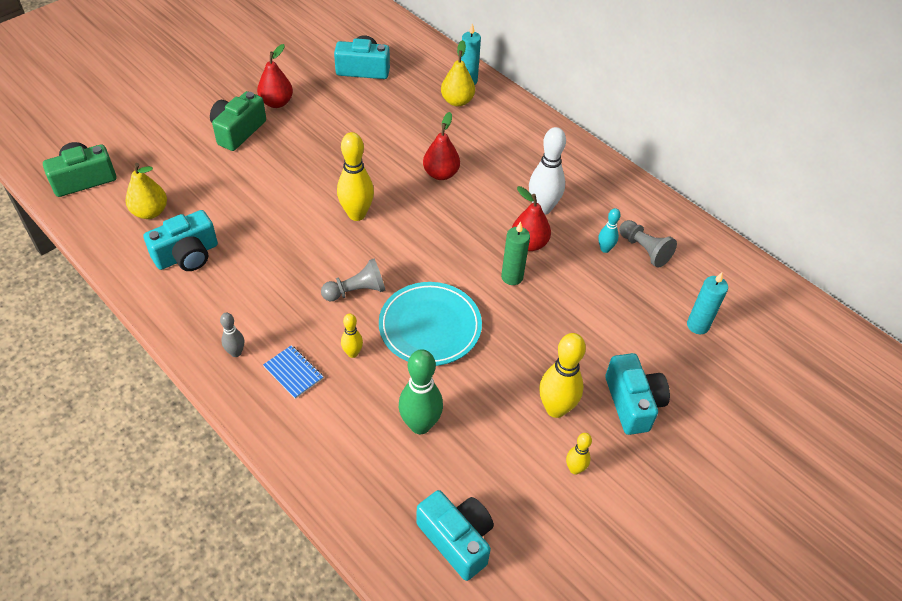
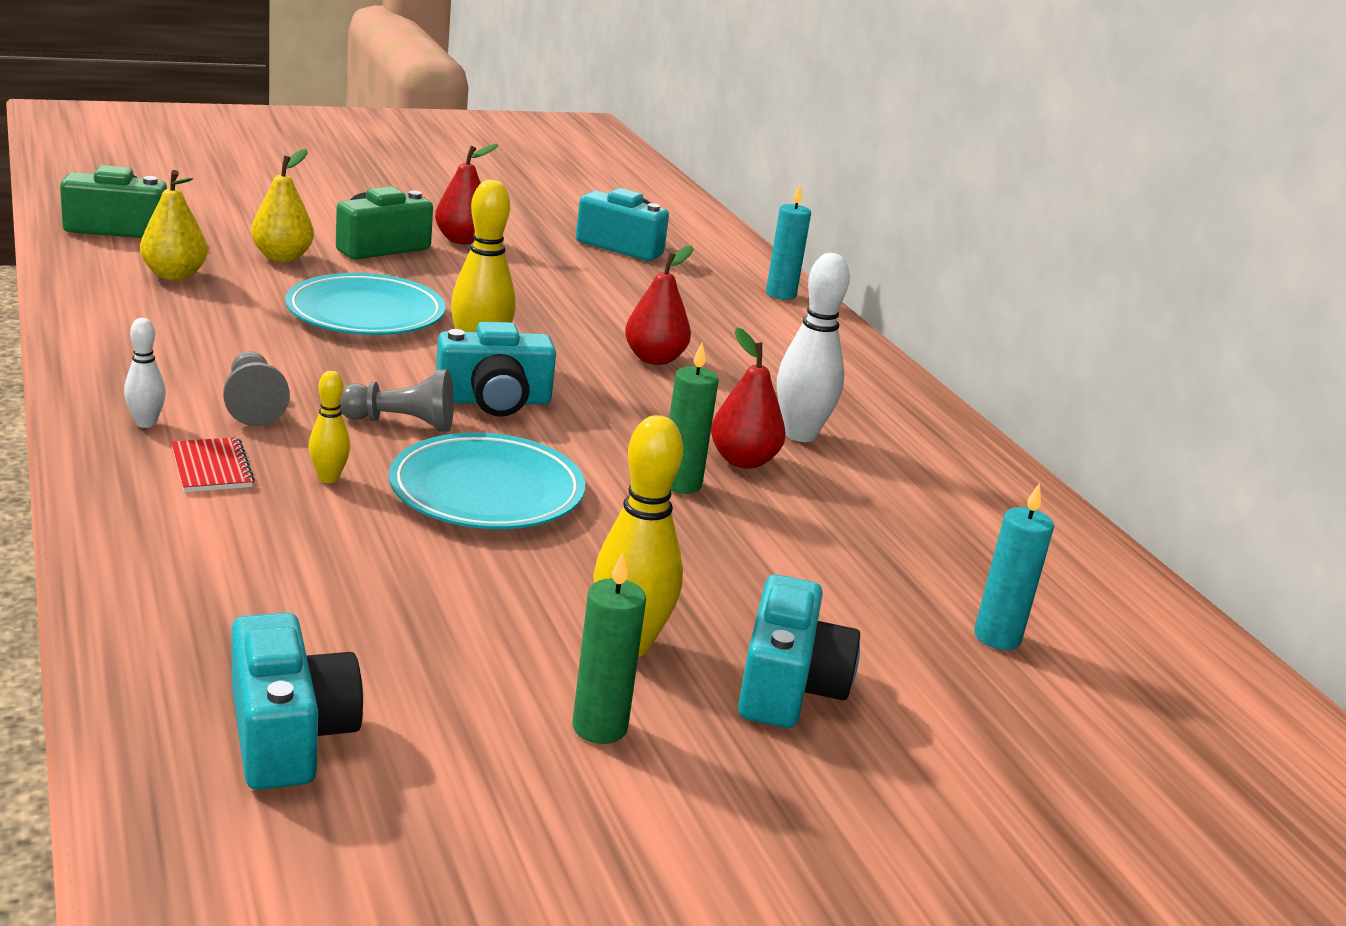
camera: 20 degrees right, 25 degrees down
(187, 255) = (181, 322): turquoise camera -> turquoise camera (494, 401)
(236, 352) = (146, 423): grey bowling pin -> white bowling pin
(274, 201) = (365, 313): none -> turquoise plate
(293, 372) = (211, 468): blue notebook -> red notebook
(420, 425) = (361, 584): green bowling pin -> none
(457, 101) = (745, 306): yellow pear -> yellow pear (282, 257)
(575, 469) = (599, 727): yellow bowling pin -> green candle
(605, 249) = (879, 504): turquoise bowling pin -> none
(644, 250) = (955, 525): grey pawn -> grey pawn (253, 405)

